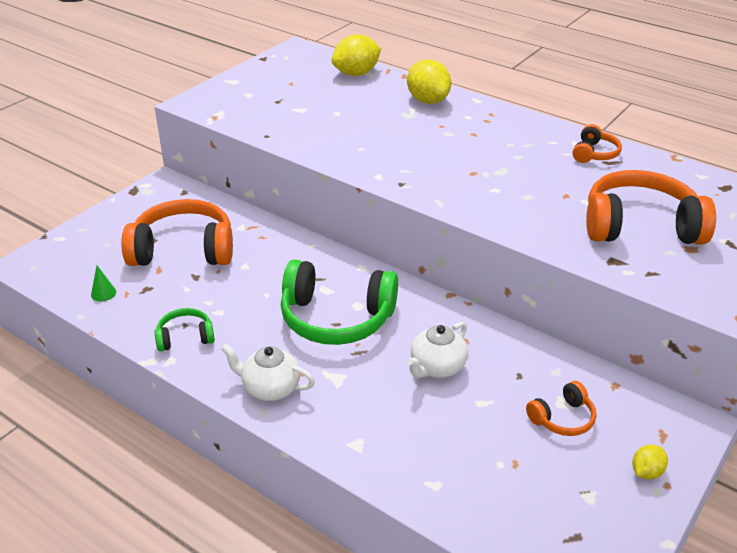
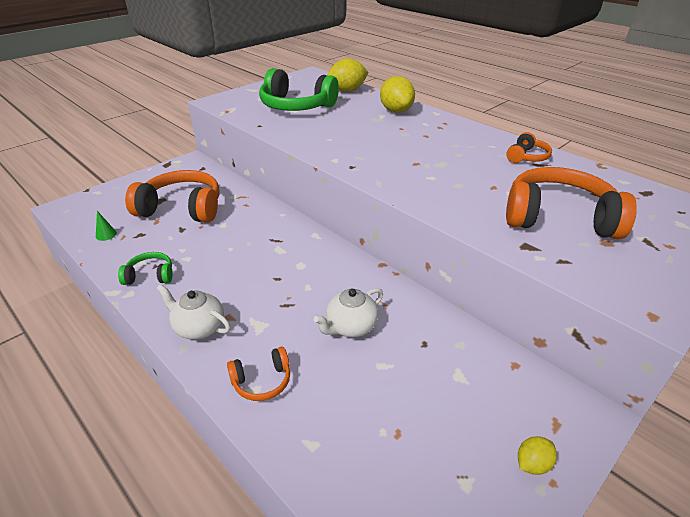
camera: 10 degrees right, 0 degrees up
(336, 318) = (279, 274): green headphones -> green headphones (296, 106)
(562, 418) = (456, 392): orange headphones -> orange headphones (262, 381)

